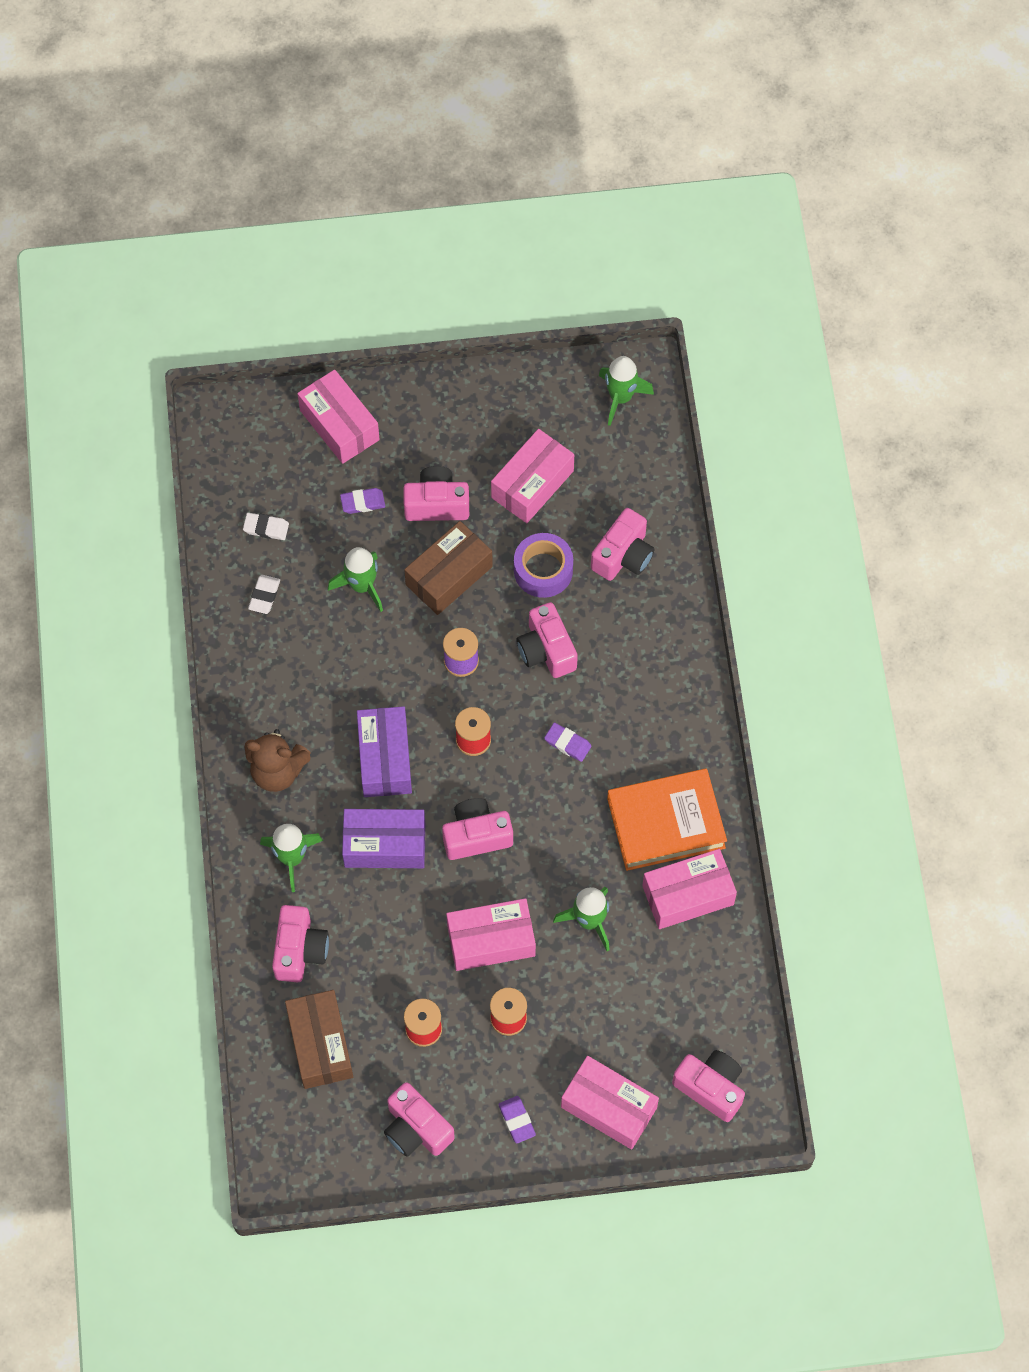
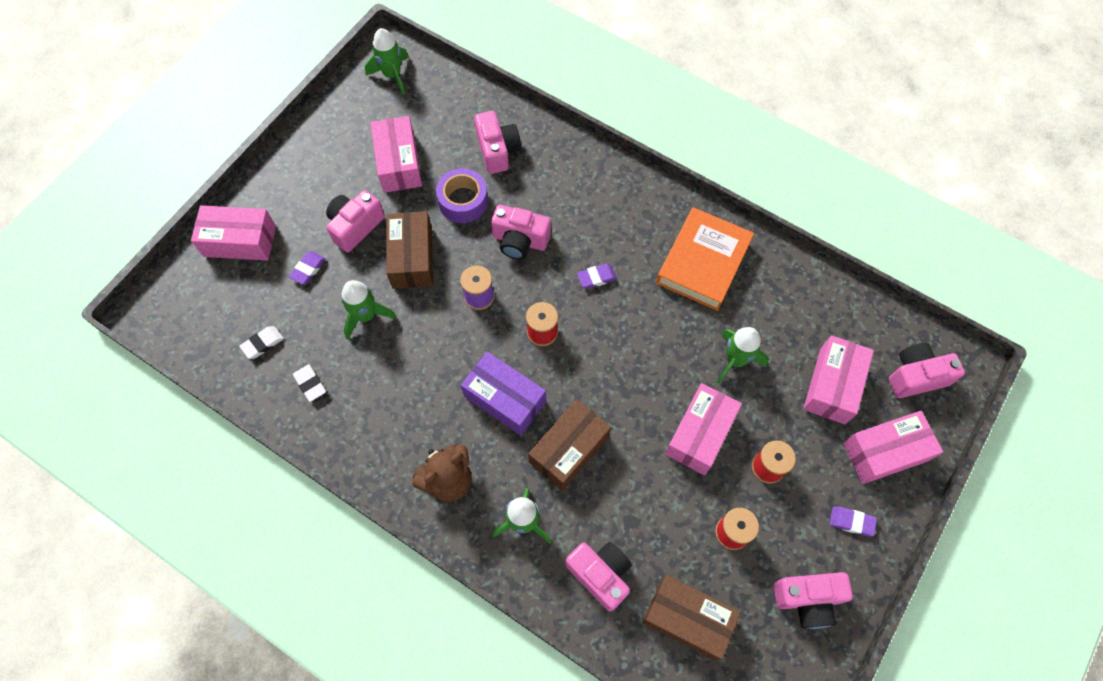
camera: 50 degrees left, 0 degrees up
(385, 845) = (569, 449): purple box -> brown box
(476, 836) = (614, 384): pink camera -> none
(688, 895) = (765, 287): pink box -> pink box (832, 385)

